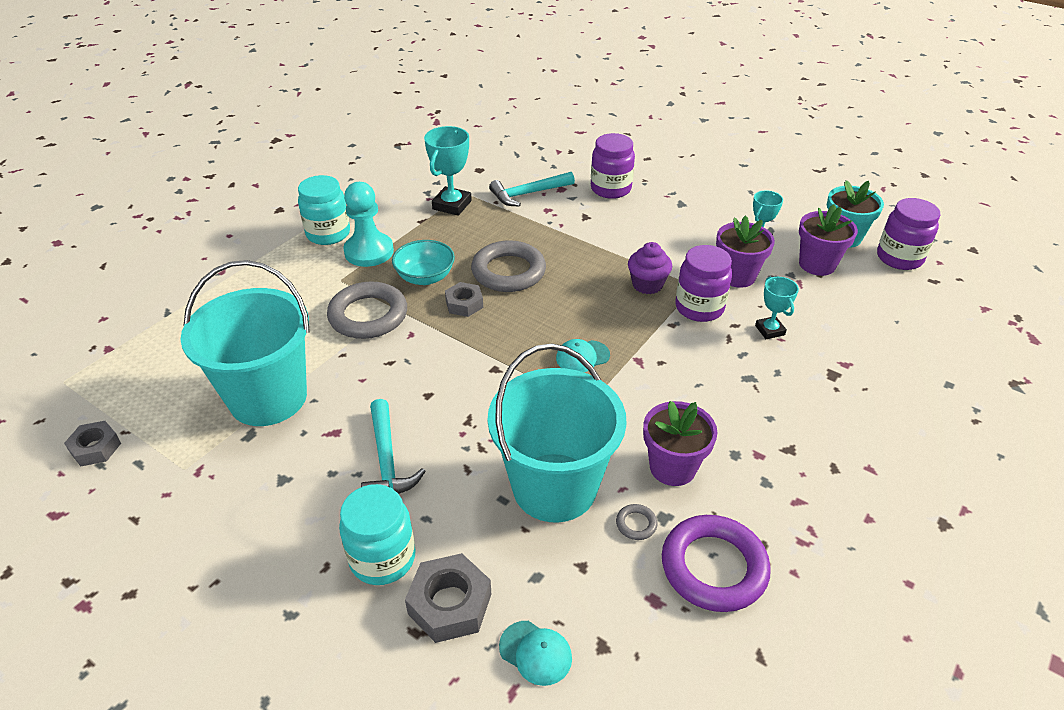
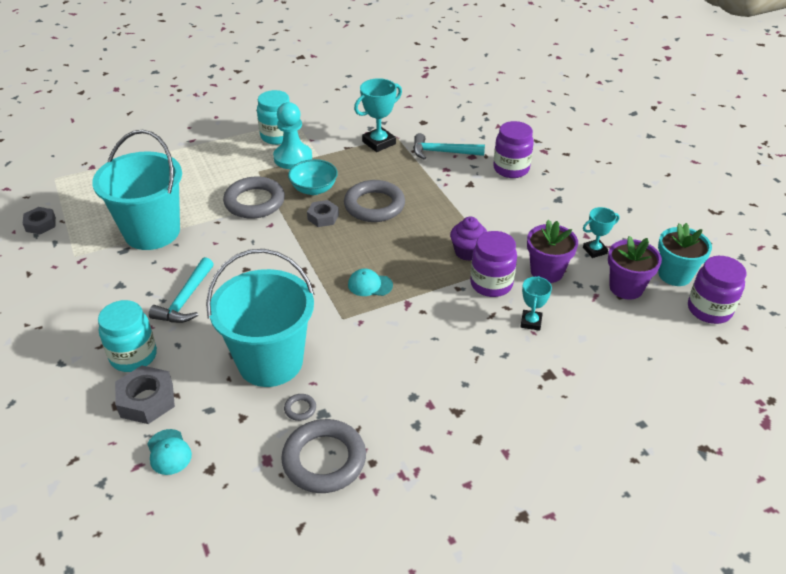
camera: 30 degrees right, 0 degrees up
(672, 467) = (360, 385): purple flower pot -> none
(713, 567) = (324, 460): purple ring -> grey ring

